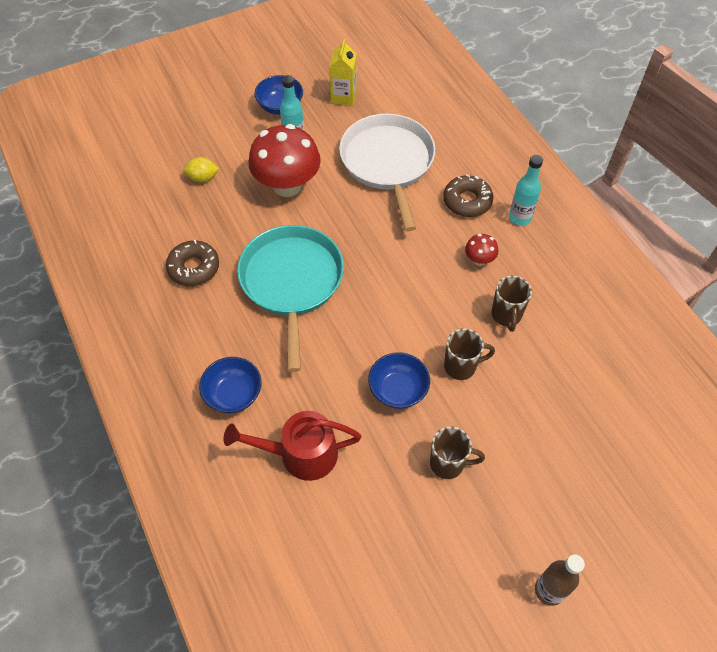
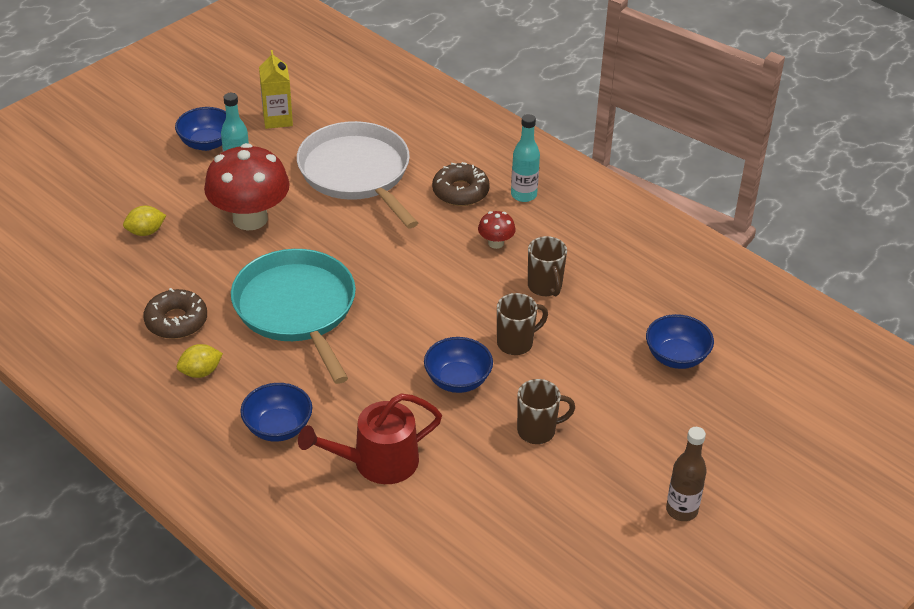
camera: 20 degrees left, 15 degrees down
(194, 322) = (200, 372): none -> yellow lemon
(599, 421) = (676, 357): none -> blue bowl

